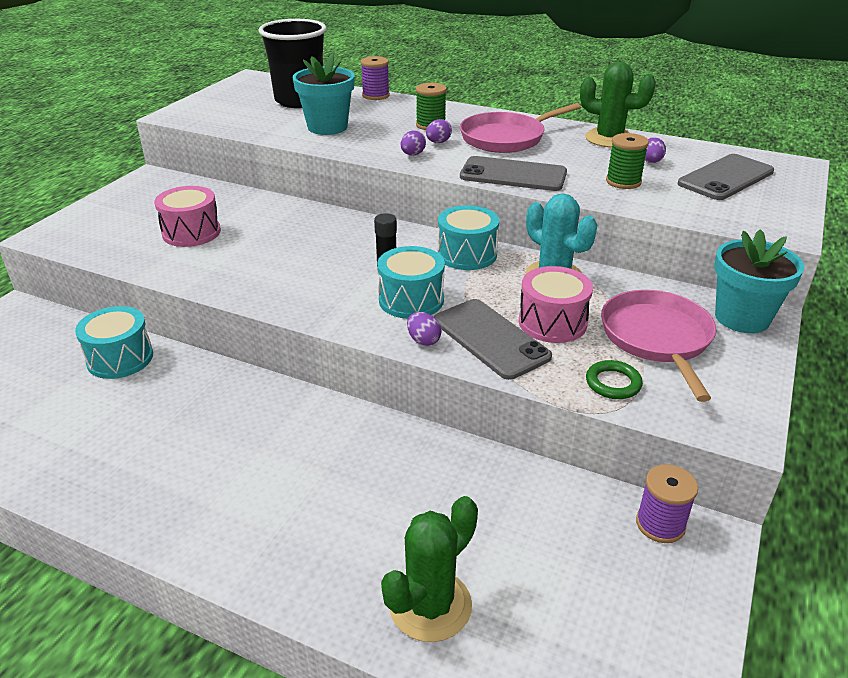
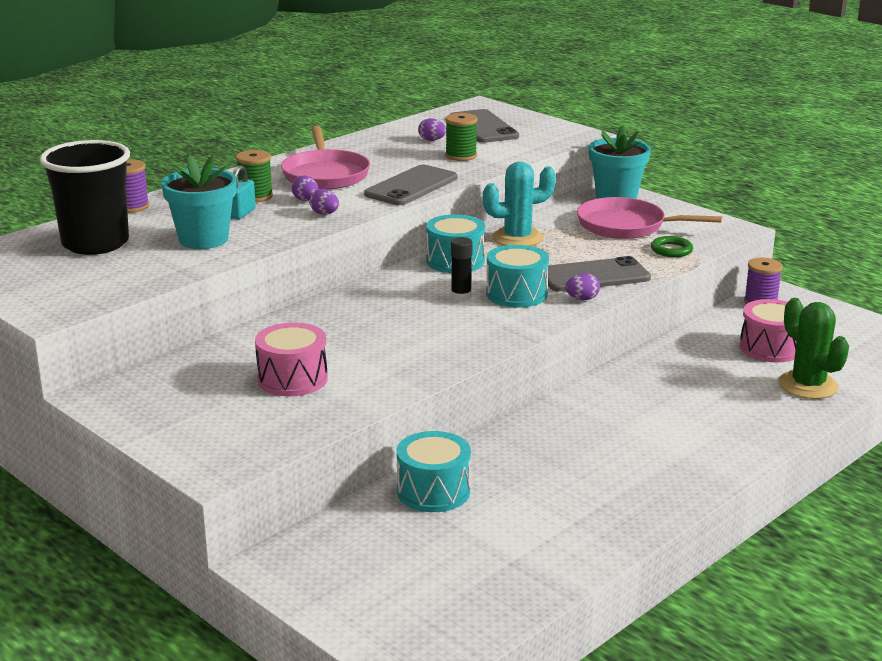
camera: 70 degrees left, 10 degrees down
(390, 128) = (242, 213): none -> turquoise padlock
(552, 322) = (585, 252): pink drum -> pink drum (770, 348)
(609, 138) = (369, 142): green cactus -> none

